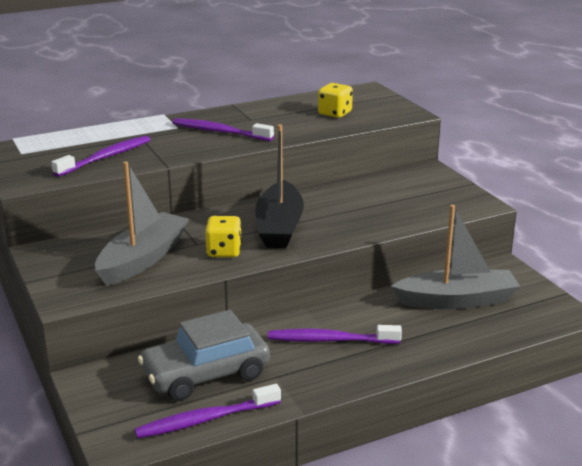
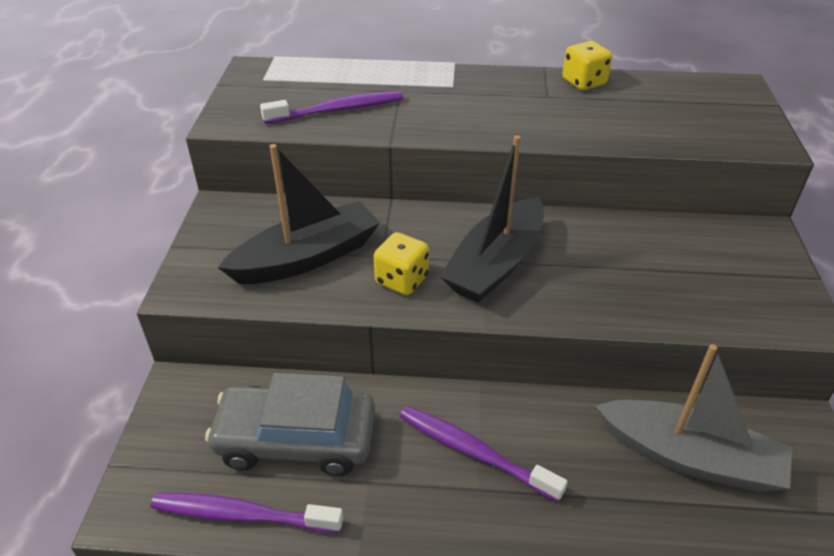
camera: 30 degrees right, 15 degrees up
(143, 259) = (307, 258): grey boat -> black boat
(219, 132) = (494, 107): purple toothbrush -> none
(335, 113) = (663, 115): yellow dice -> yellow dice (584, 82)

